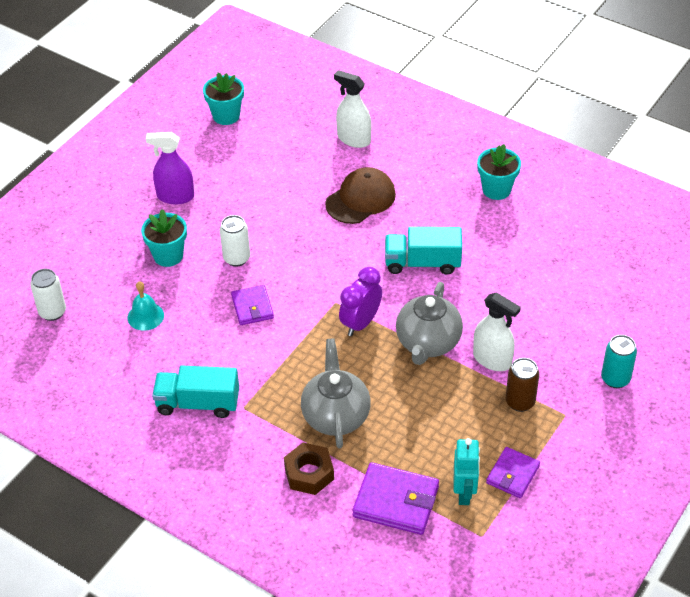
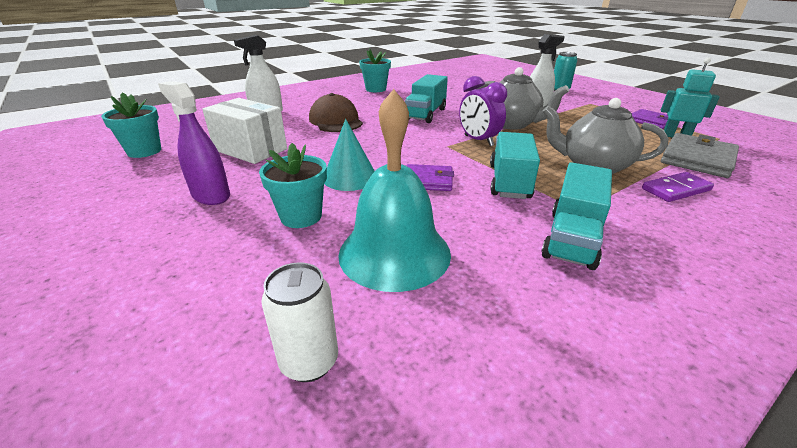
camera: 70 degrees left, 15 degrees down
(145, 316) = (394, 253): turquoise bell -> turquoise bell, size x2.03
(175, 196) = (211, 195): purple spray bottle -> purple spray bottle turned 105 degrees clockwise
(236, 258) = (350, 177): white can -> turquoise cone
(260, 175) = (250, 150): none -> white box
(274, 359) = (509, 182): none -> turquoise truck
(309, 473) = (676, 190): brown nut -> purple domino
(396, 501) = (697, 159): purple wallet -> grey wallet
(520, 402) = (578, 110): brown can -> none

